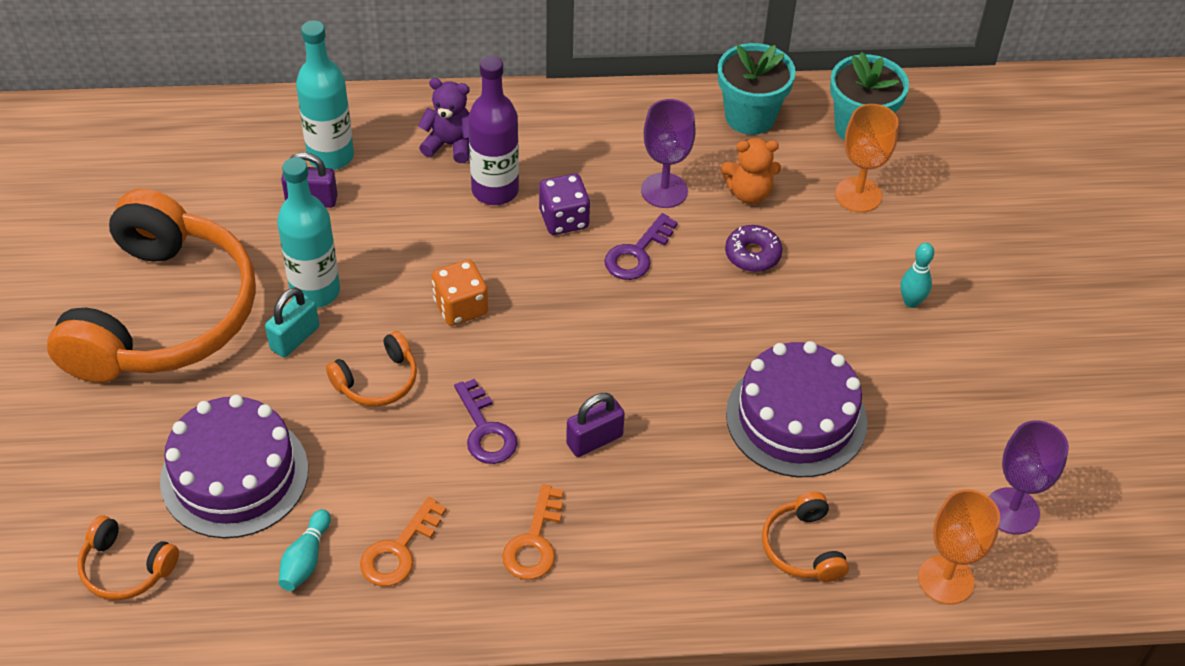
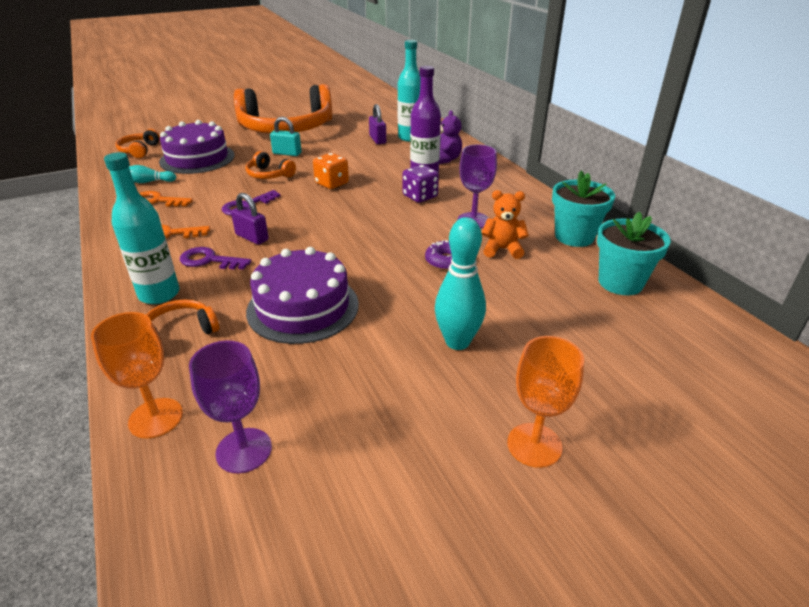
camera: 70 degrees right, 15 degrees down
(315, 291) = (319, 151): turquoise bottle -> turquoise bottle (159, 294)
(637, 253) = (412, 222): purple key -> purple key (209, 260)
(749, 193) = (502, 249): orange teddy bear -> orange teddy bear turned 120 degrees clockwise
(858, 195) = (549, 294): orange goblet -> orange goblet (534, 445)
(911, 302) = (457, 342): turquoise bowling pin -> turquoise bowling pin, size x1.79

